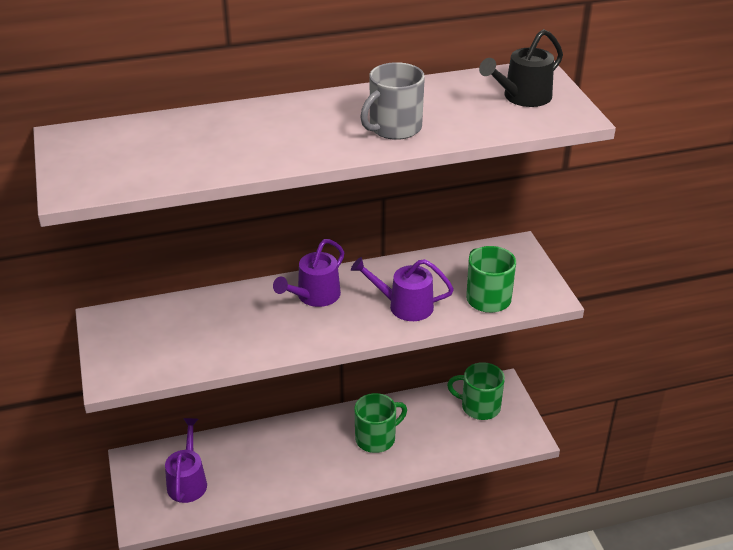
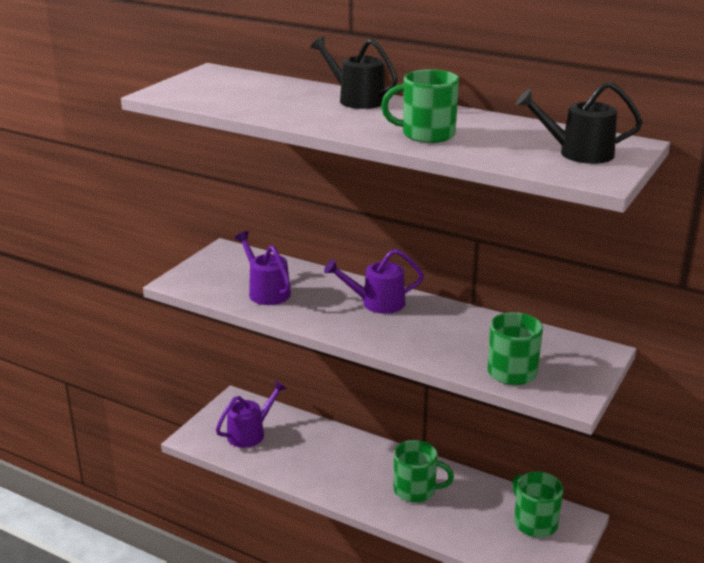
camera: 45 degrees right, 10 degrees down
(268, 113) = (356, 99): none -> black watering can
(394, 128) = (427, 134): grey mug -> green mug
(404, 306) = (434, 341): purple watering can -> purple watering can (266, 291)

